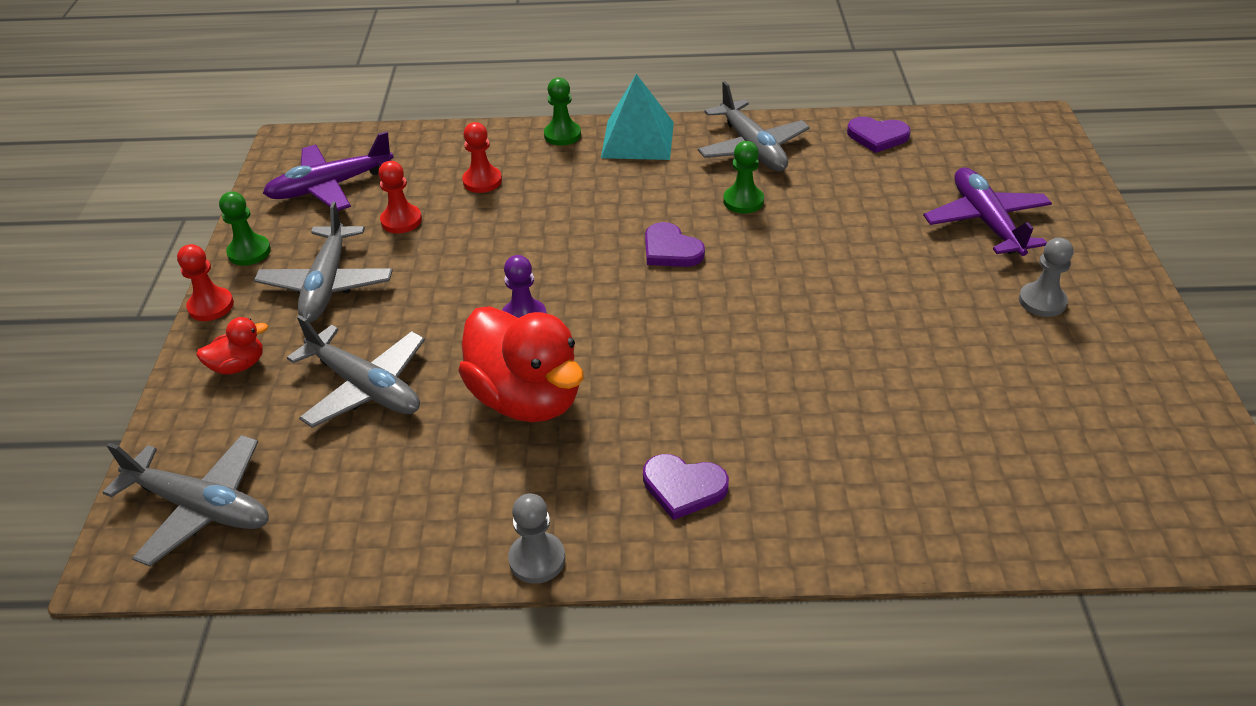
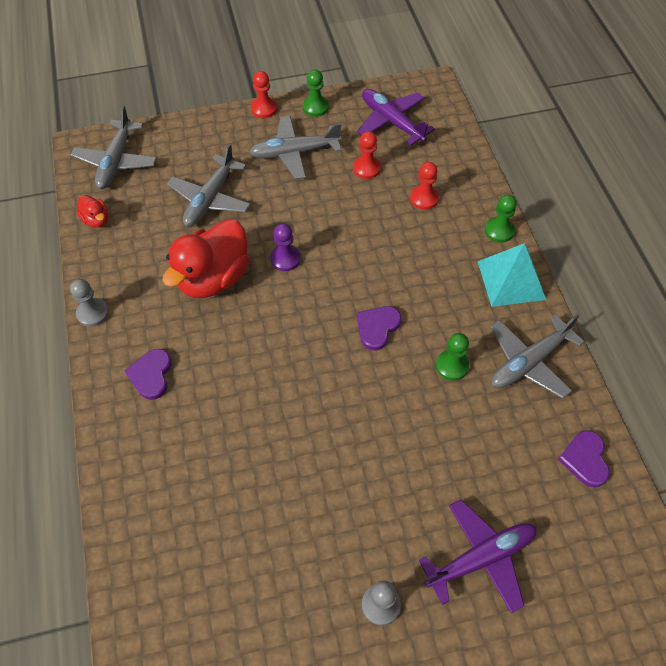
camera: 75 degrees right, 15 degrees up
(238, 365) = (218, 138): red duck -> red duck (96, 220)

